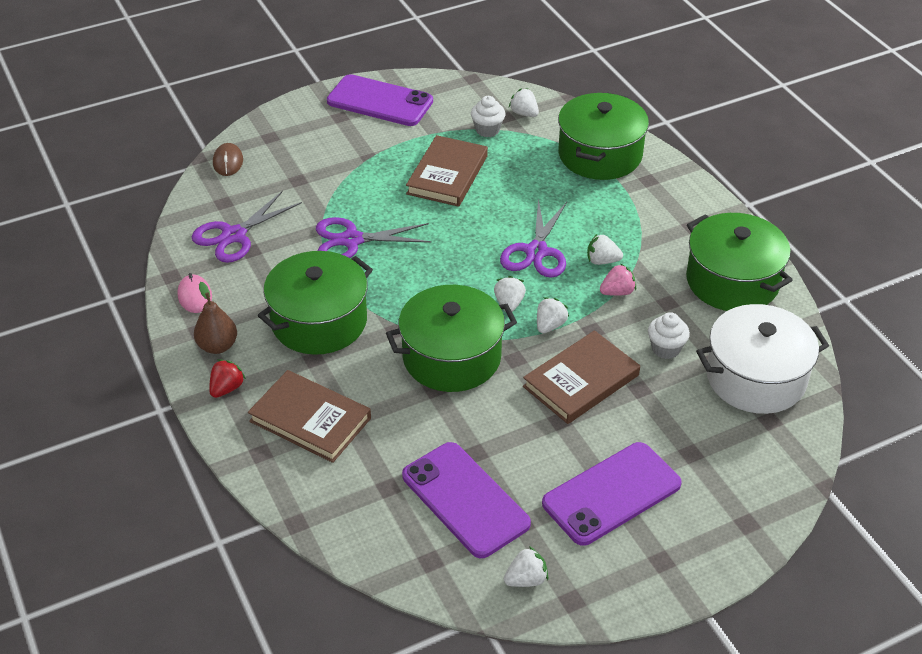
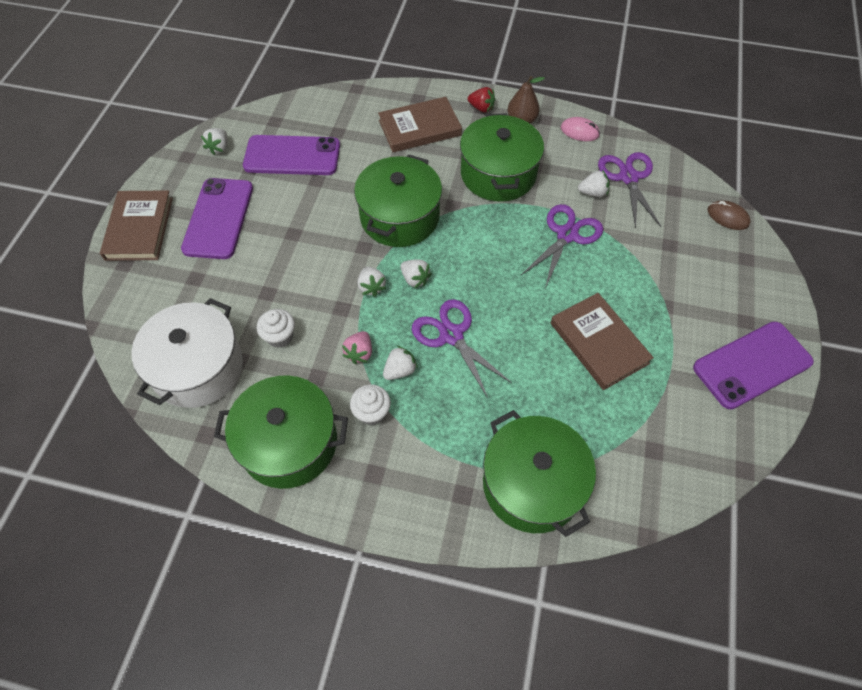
camera: 130 degrees right, 15 degrees up
(226, 388) = (481, 108): red strawberry -> red strawberry turned 45 degrees counterclockwise
(487, 130) = (643, 419): white cupcake -> white cupcake (372, 412)
(524, 113) = (648, 470): white strawberry -> white strawberry (592, 193)
(581, 381) = (308, 267): brown book -> brown book (139, 228)

